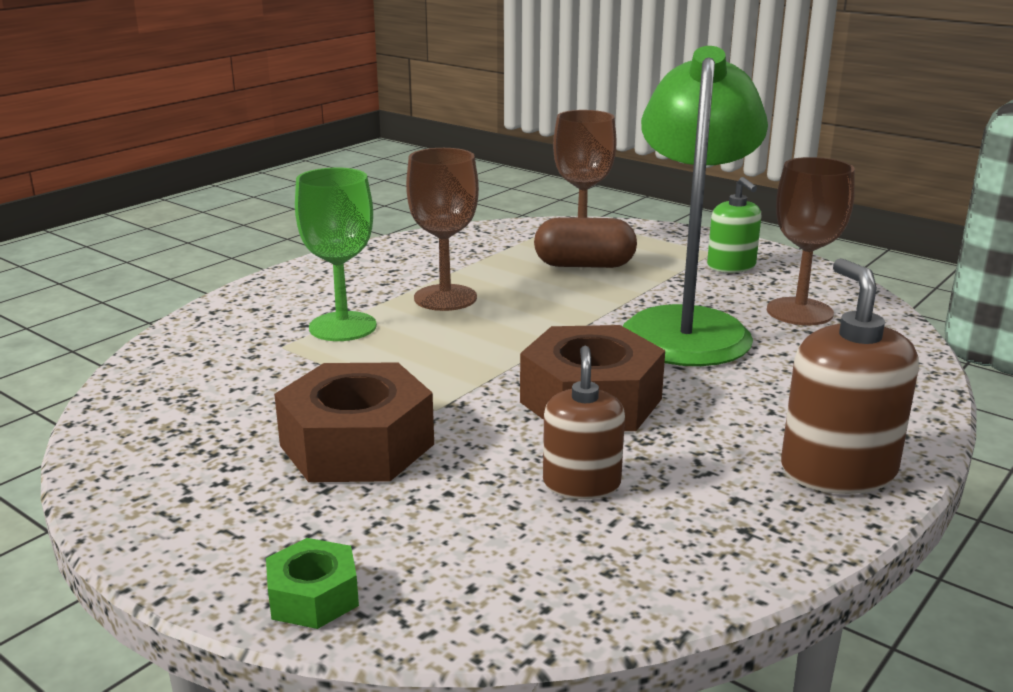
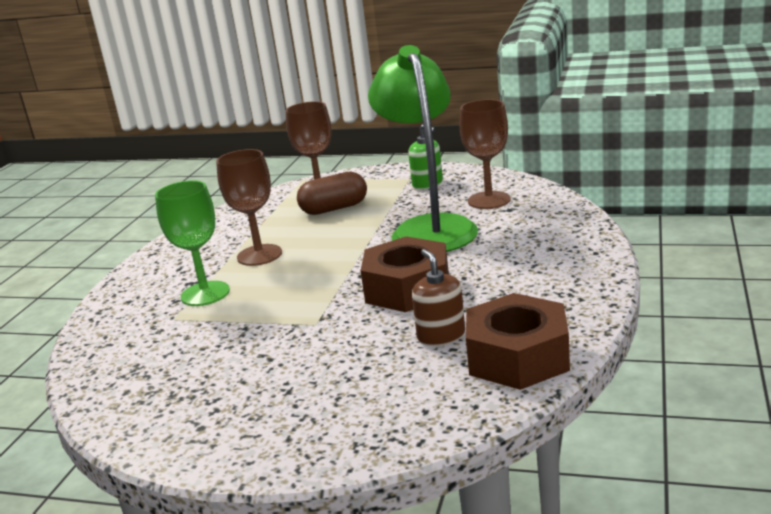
camera: 20 degrees left, 0 degrees up
(313, 596) = (337, 449): green nut -> none
(357, 445) = (284, 360): brown nut -> brown nut (517, 357)
(838, 470) = (575, 282): brown soap dispenser -> none

